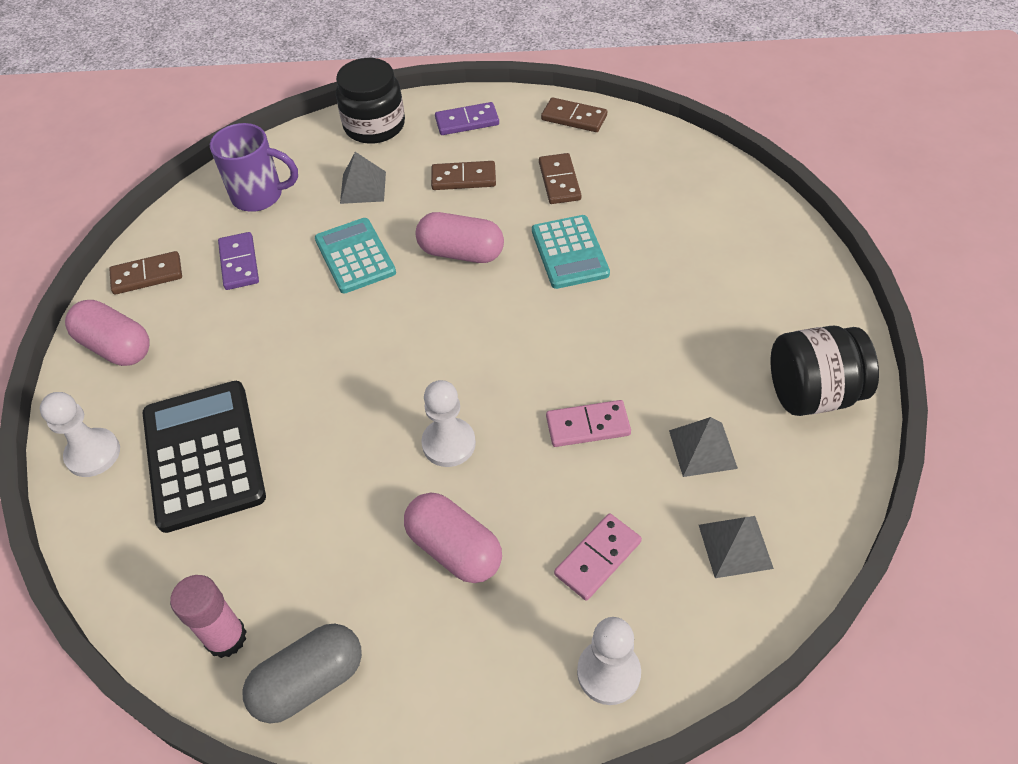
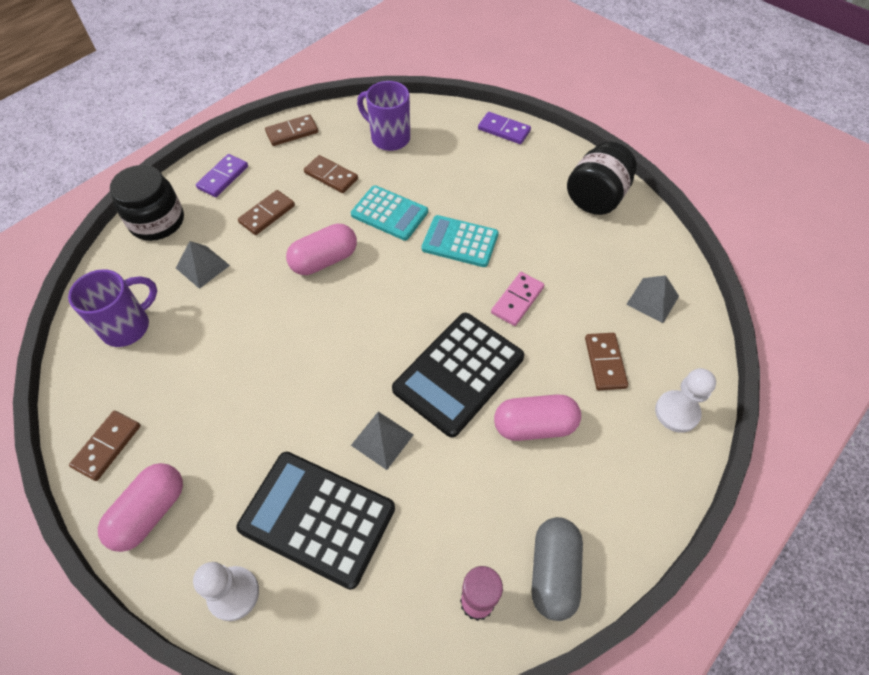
camera: 50 degrees left, 5 degrees up
(116, 346) = (150, 512): pink capsule -> pink capsule turned 45 degrees counterclockwise
(239, 263) = (174, 381): purple domino -> purple domino (504, 130)
(355, 256) = (256, 313): turquoise calculator -> turquoise calculator (460, 242)
(449, 444) = (459, 373): white pawn -> black calculator
(597, 558) = (605, 362): pink domino -> brown domino
(660, 180) = (389, 138): none -> purple mug
(703, 449) = (583, 265): grey pyramid -> grey pyramid (382, 440)

